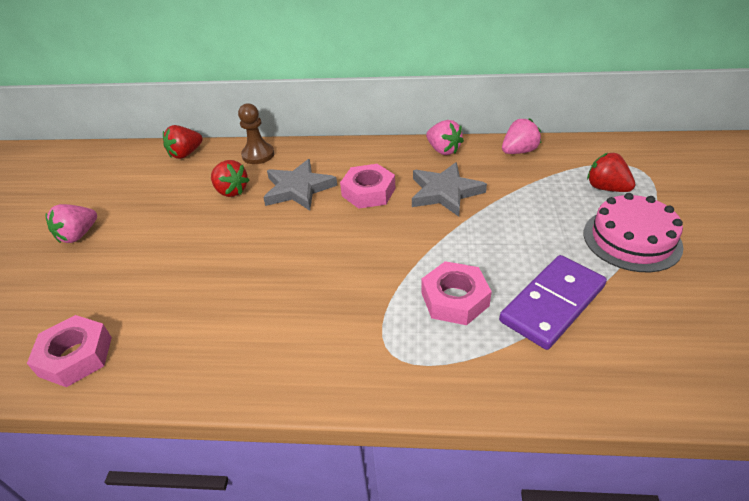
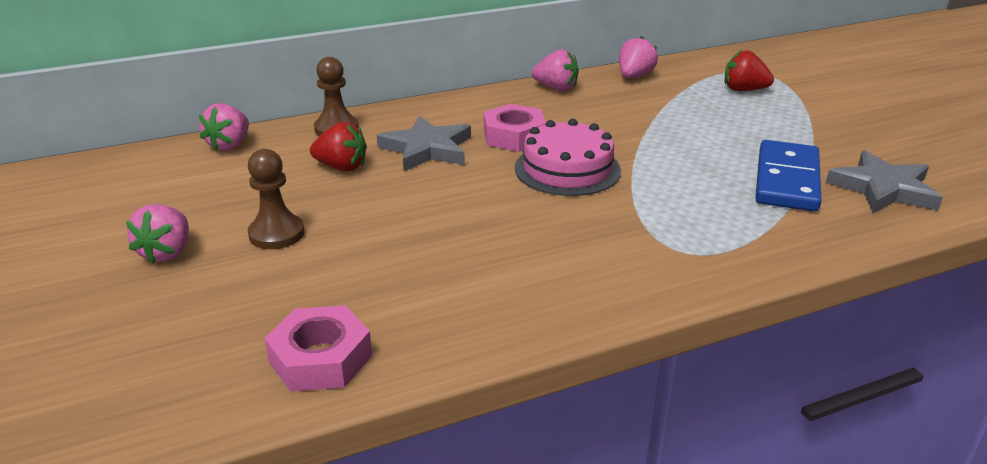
camera: 30 degrees left, 10 degrees down
(145, 239) = (276, 234): none -> brown pawn
(185, 154) = (230, 145): red strawberry -> pink strawberry
(444, 192) = (596, 121): grey star -> grey star (883, 189)
(455, 299) = (699, 198): pink nut -> none
(552, 304) = (786, 180): purple domino -> blue domino
(631, 239) = (803, 122): pink cake -> pink cake (567, 169)

